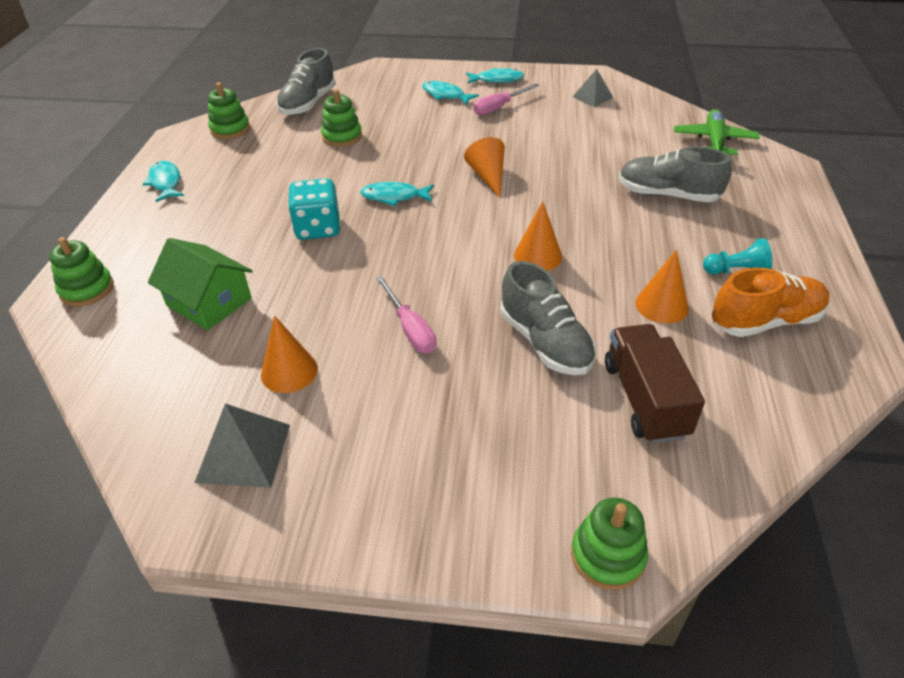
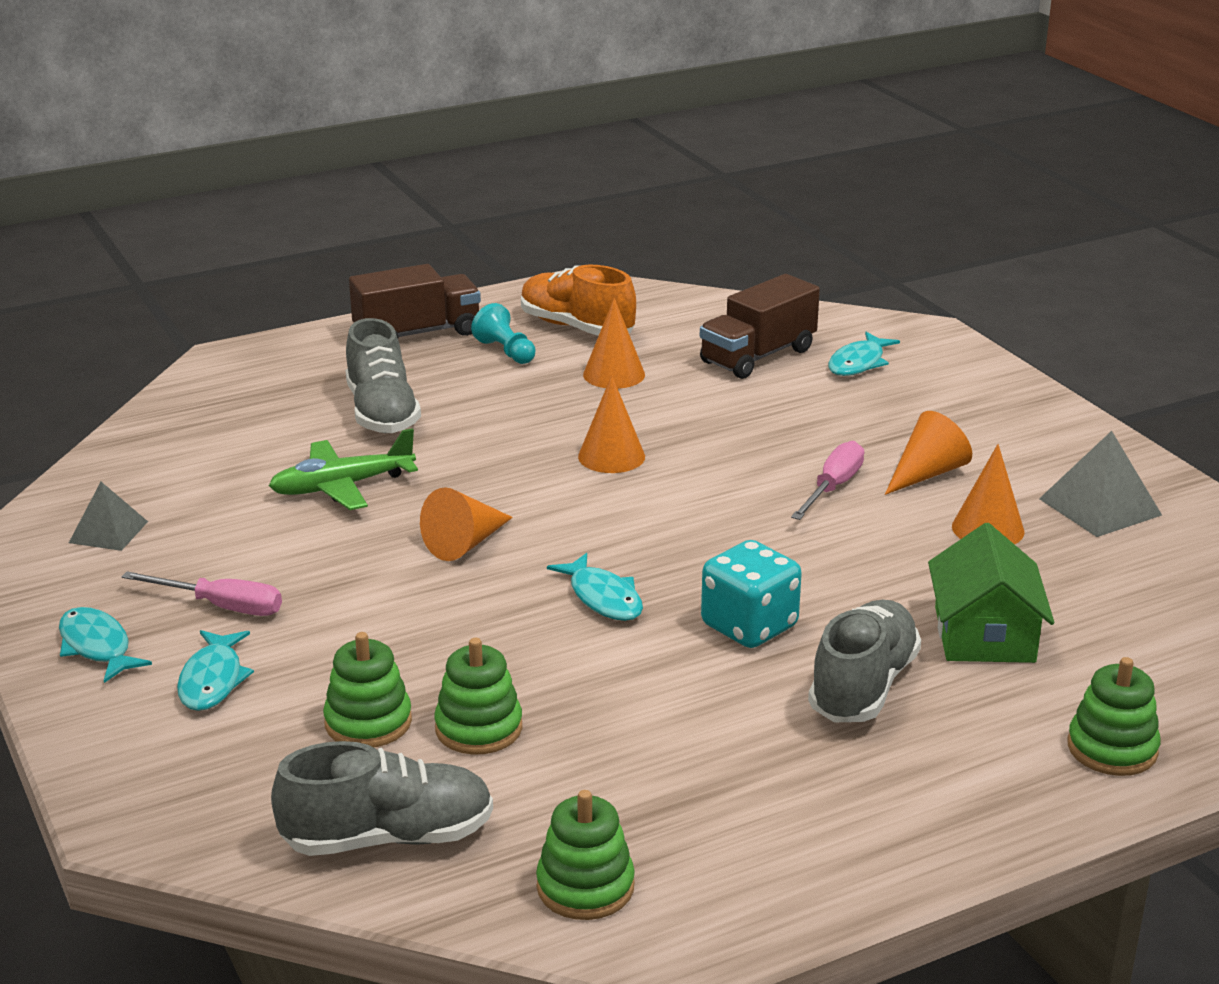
camera: 125 degrees left, 15 degrees down
(165, 182) = (830, 850): turquoise fish -> turquoise fish (858, 363)
(381, 386) = (927, 473): none -> orange cone
(545, 342) = (749, 414): grey shoe -> grey shoe (863, 686)
(607, 555) = (931, 338): green stacking toy -> green stacking toy (368, 722)
(714, 141) = (195, 411): green plane -> green plane (342, 487)
(792, 243) = (417, 333): none -> brown truck

